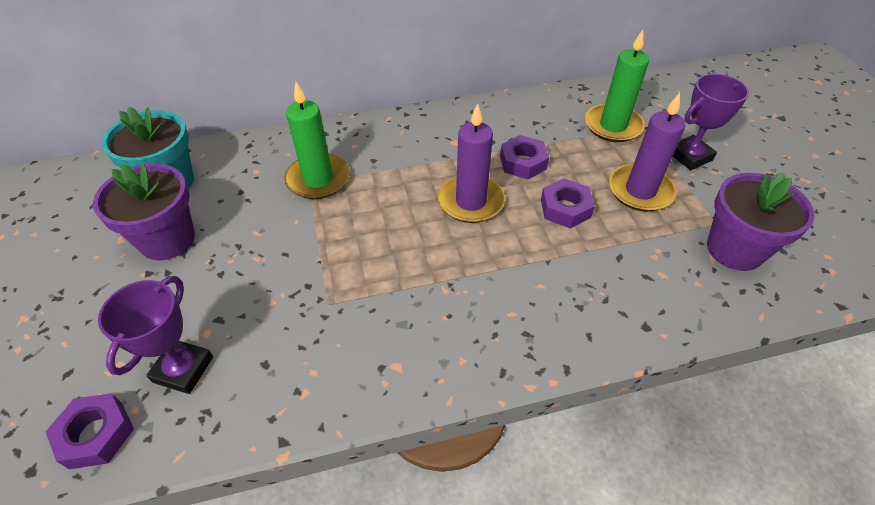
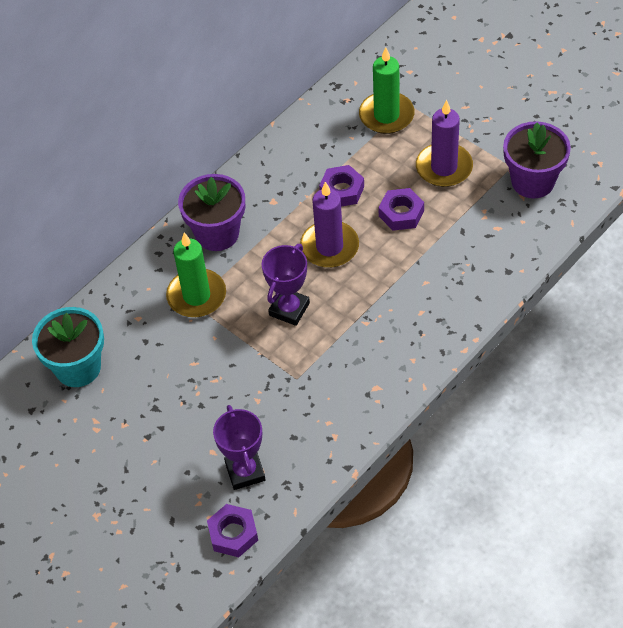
camera: 30 degrees left, 5 degrees up
(167, 239) = (133, 407): purple flower pot -> purple flower pot (217, 233)
(690, 156) = (461, 114): purple trophy -> purple trophy (289, 309)

